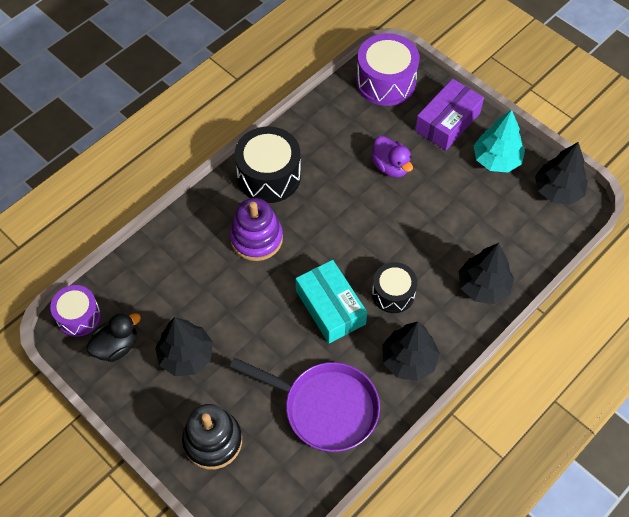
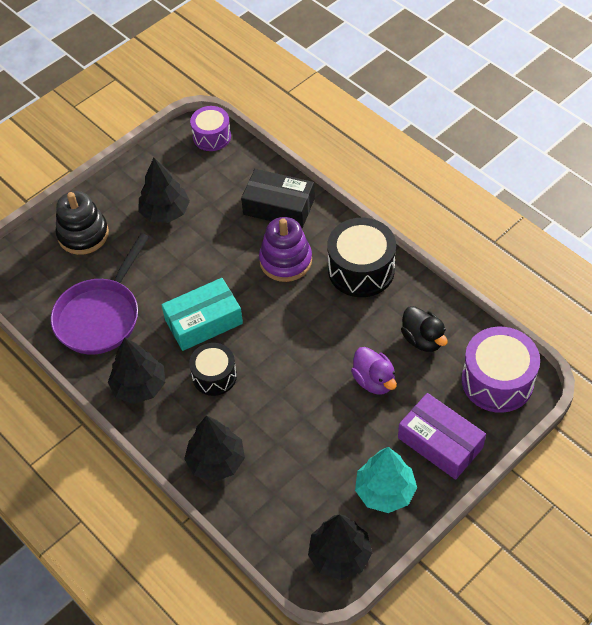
camera: 95 degrees right, 5 degrees down
(116, 346) = (180, 164): black duck -> black duck (423, 339)
(186, 247) = (279, 207): none -> black box
(390, 166) = (374, 381): purple duck -> purple duck turned 90 degrees counterclockwise

